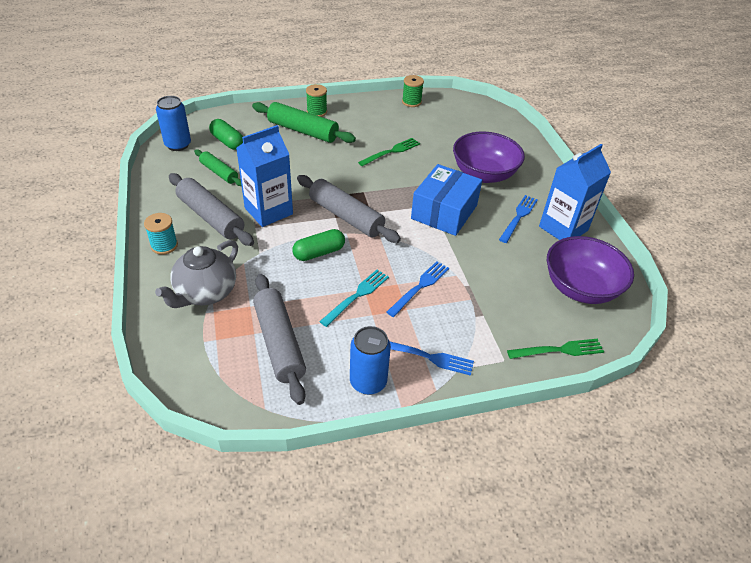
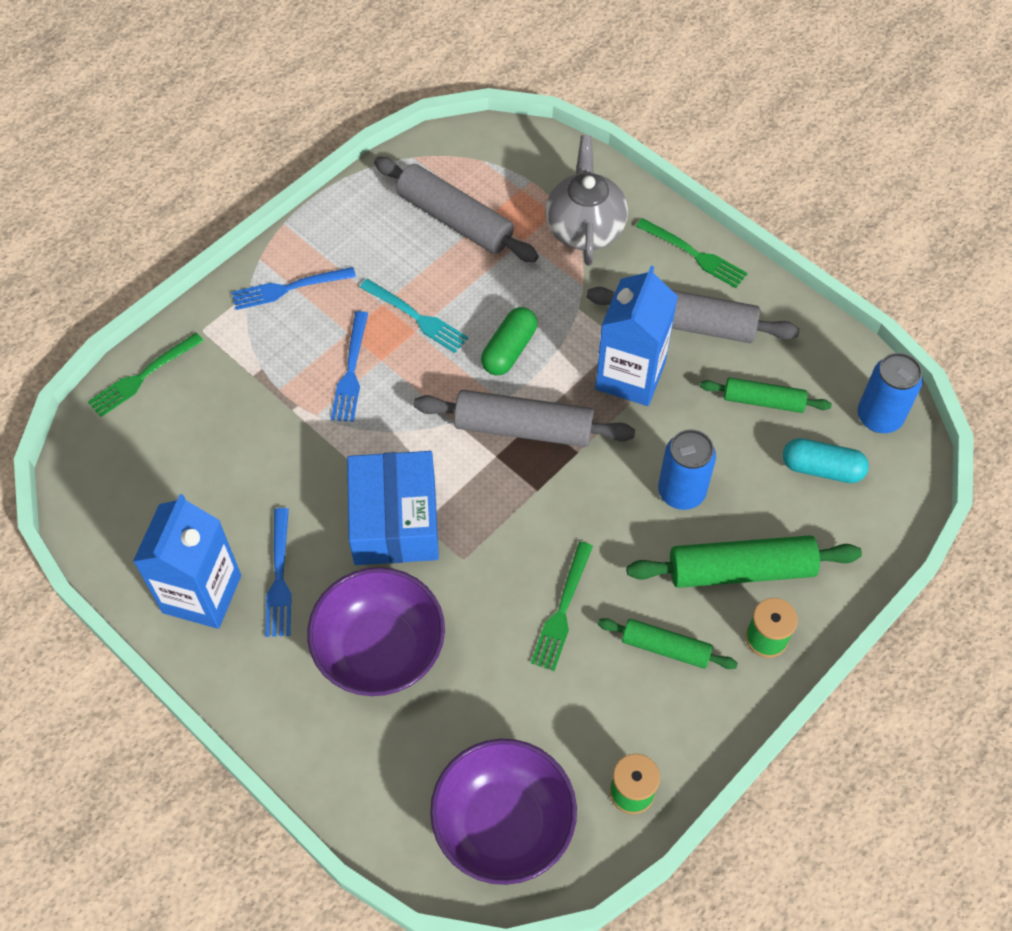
camera: 150 degrees right, 15 degrees up
(164, 245) = (695, 255): turquoise spool -> green fork
(227, 142) = (822, 468): green capsule -> turquoise capsule
(357, 296) = (417, 317): turquoise fork -> turquoise fork turned 60 degrees counterclockwise
(359, 125) = (665, 648): none -> green rolling pin
(368, 382) = (334, 230): blue can -> blue can (681, 492)
(580, 288) = (142, 488): purple bowl -> purple bowl (503, 824)

